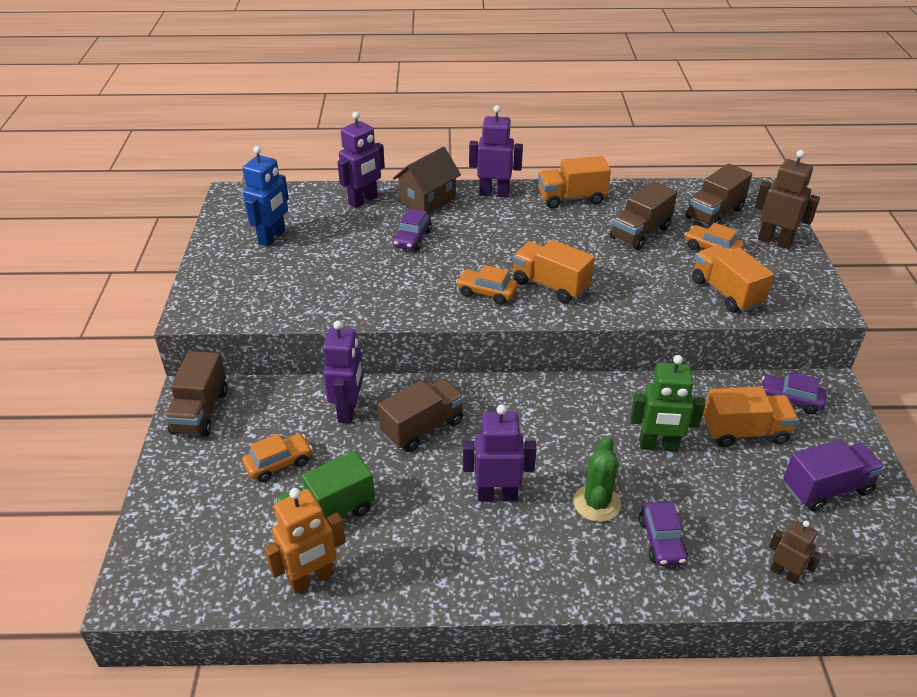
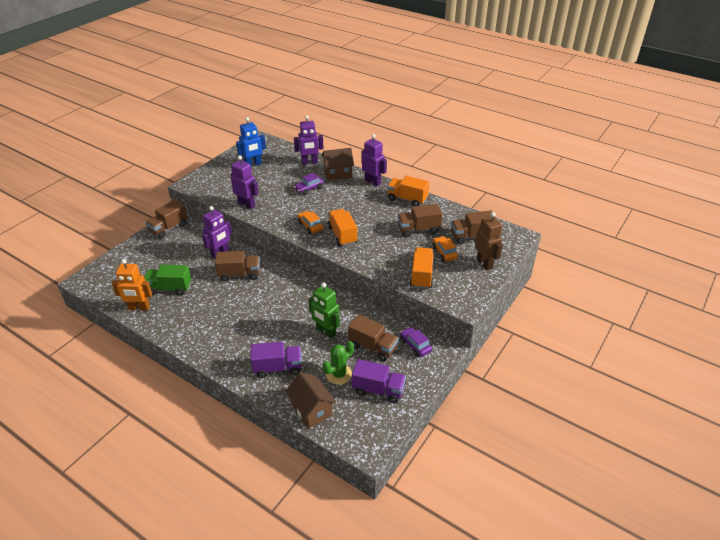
camera: 35 degrees right, 0 degrees up
(278, 463) = (173, 261): orange car -> none
(497, 495) = (236, 315): purple robot -> purple robot (247, 204)
(596, 503) = (270, 339): green cactus -> green cactus (339, 374)
(661, 540) = (278, 368): purple car -> purple truck
(744, 432) = (373, 347): orange truck -> brown truck
(784, 573) = (311, 409): brown robot -> brown house

